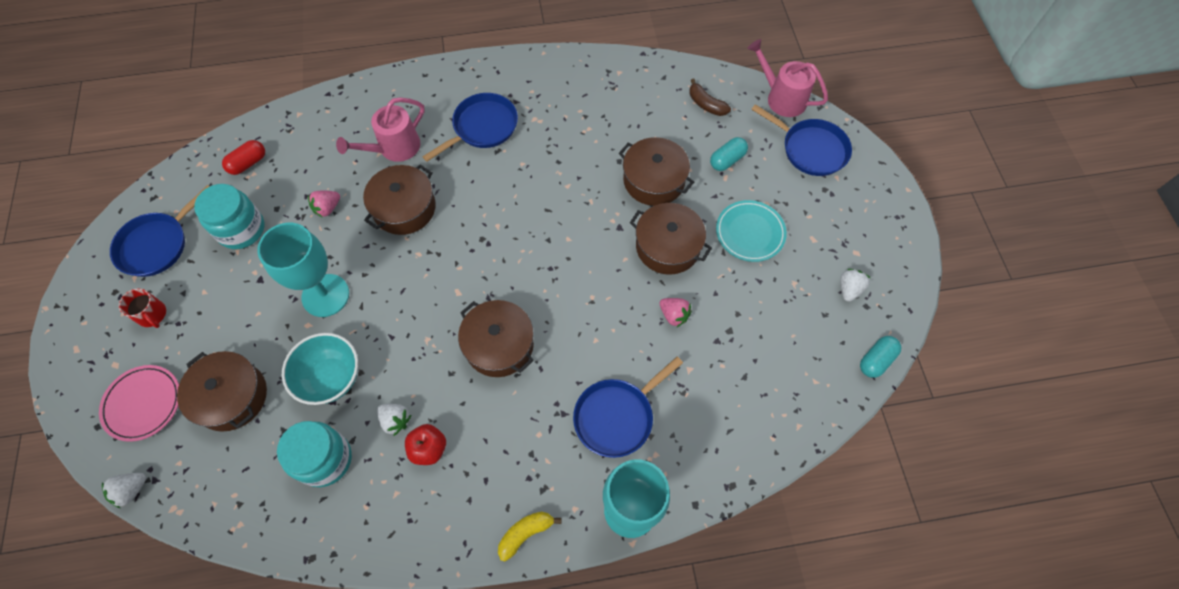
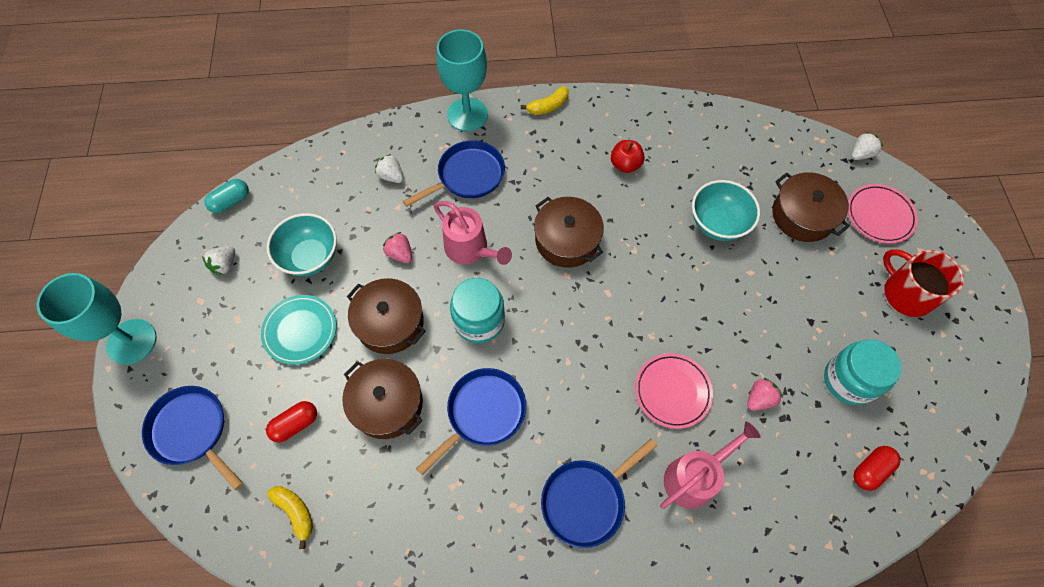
camera: 175 degrees left, 0 degrees up
(152, 315) = (906, 294): red mug -> red mug, size x1.71
(157, 245) = (935, 369): blue pan -> blue pan (483, 413)
(325, 295) = (739, 299): turquoise goblet -> turquoise goblet (132, 341)
(325, 459) = (710, 163): turquoise jar -> turquoise jar (479, 321)
(395, 420) = (655, 187): white strawberry -> white strawberry (391, 176)
(404, 208) = (672, 391): brown pot -> pink plate
(706, 104) = (295, 512): brown banana -> yellow banana
(727, 160) = (295, 424): turquoise capsule -> red capsule
(765, 304) = (310, 257): none -> turquoise bowl
(781, 98) = (195, 514): pink watering can -> pink watering can (470, 249)

